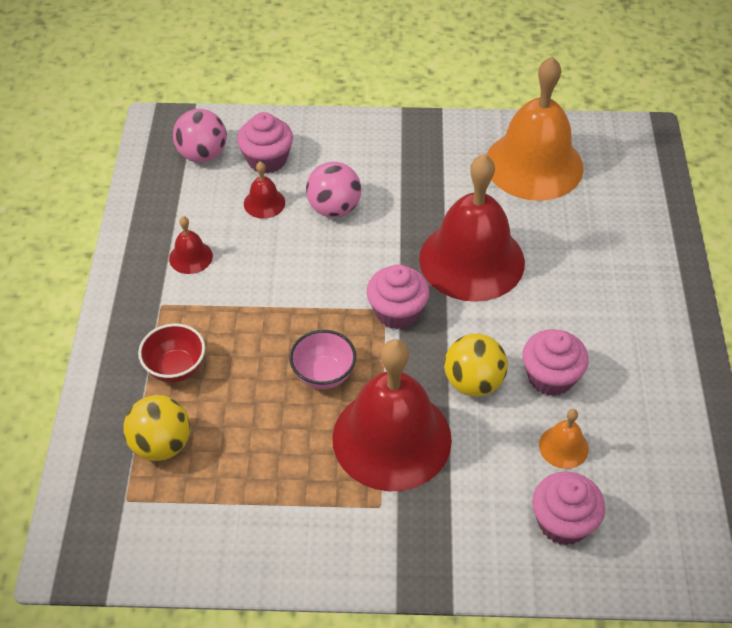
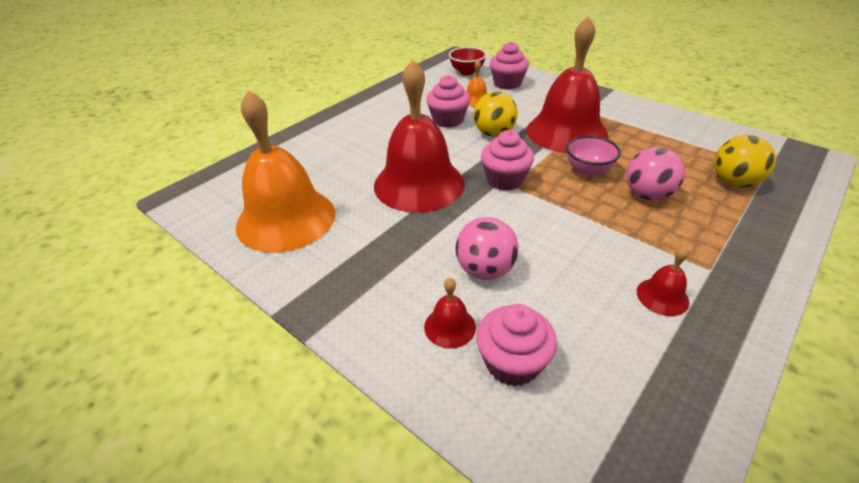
camera: 140 degrees left, 10 degrees down
(176, 368) = (708, 218): red bowl -> red bowl (467, 72)
(202, 155) = (592, 422): pink ball -> pink ball (647, 195)
(264, 203) = (550, 312): red bell -> red bell (450, 326)

